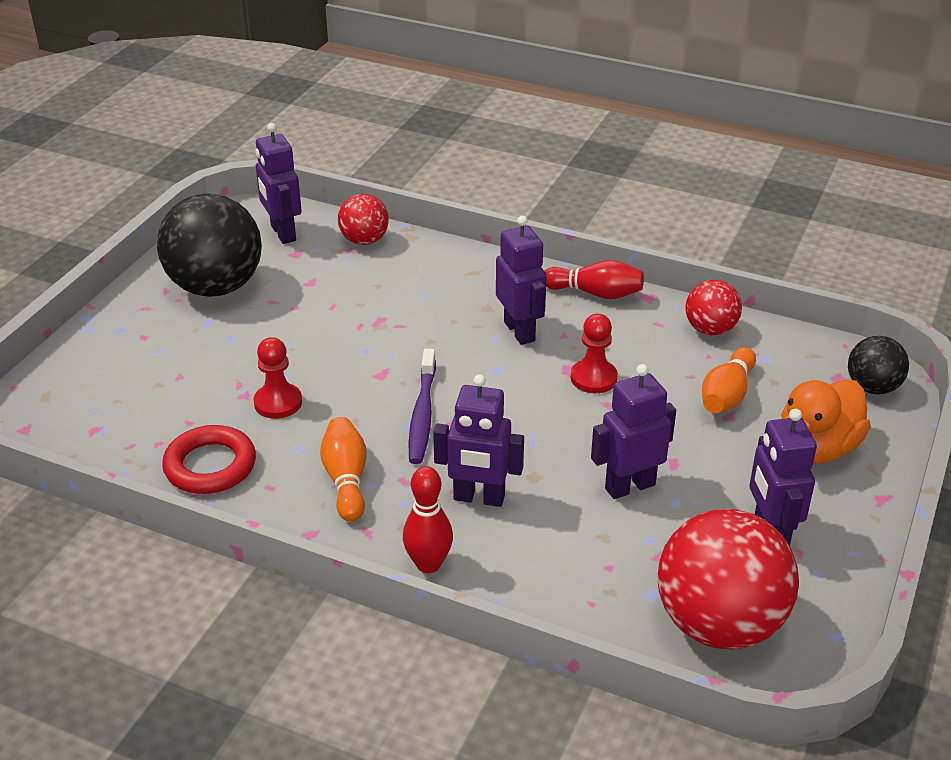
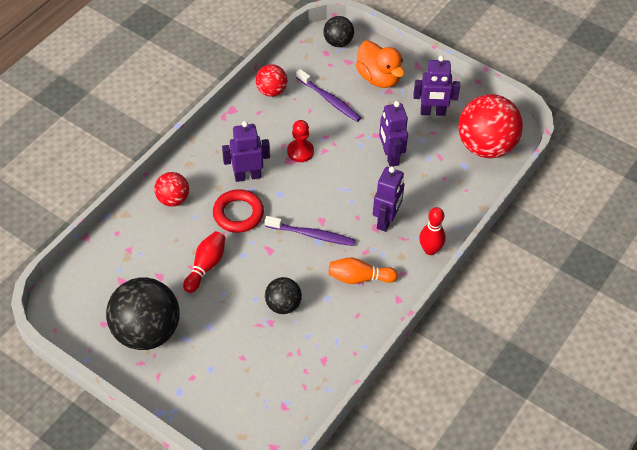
camera: 80 degrees left, 15 degrees up
(210, 466) = (333, 344): red ring -> red ring (238, 214)
(278, 403) = (283, 305): red pawn -> black ball
(282, 233) = (93, 287): purple robot -> none
(364, 240) = (120, 240): red ball -> red ball (173, 199)
(595, 293) = (221, 133): red bowling pin -> red bowling pin (206, 266)
(727, 395) = (329, 100): orange bowling pin -> purple toothbrush

